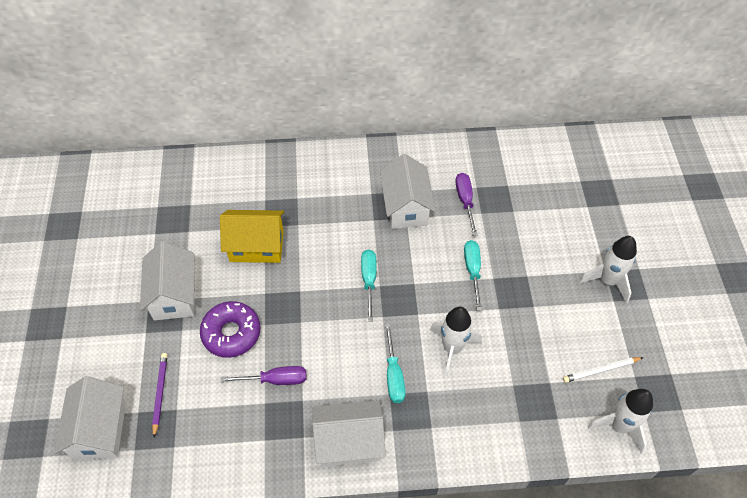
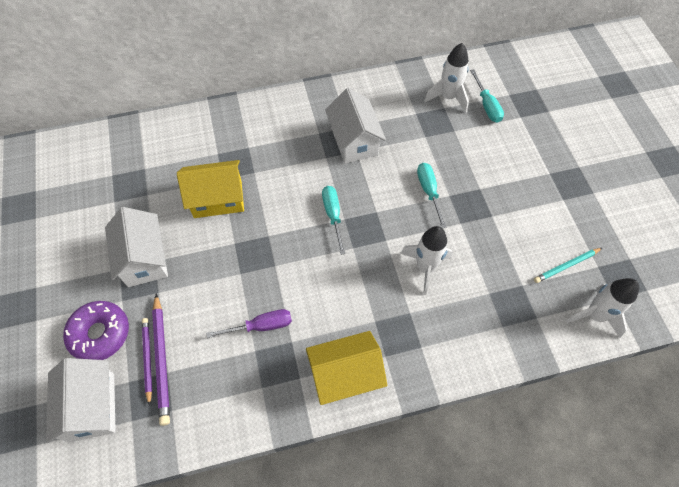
camera: 10 degrees left, 5 degrees up
(173, 396) = (162, 360): none -> purple pencil
(231, 333) = (209, 287): purple donut -> purple donut (100, 334)
(349, 442) = (345, 375): white house -> yellow house
(394, 375) = (375, 302): turquoise screwdriver -> turquoise screwdriver (487, 105)
(465, 201) = (408, 127): purple screwdriver -> none
(601, 370) = (566, 266): white pencil -> turquoise pencil
(607, 281) = (553, 182): white rocket -> white rocket (448, 97)

